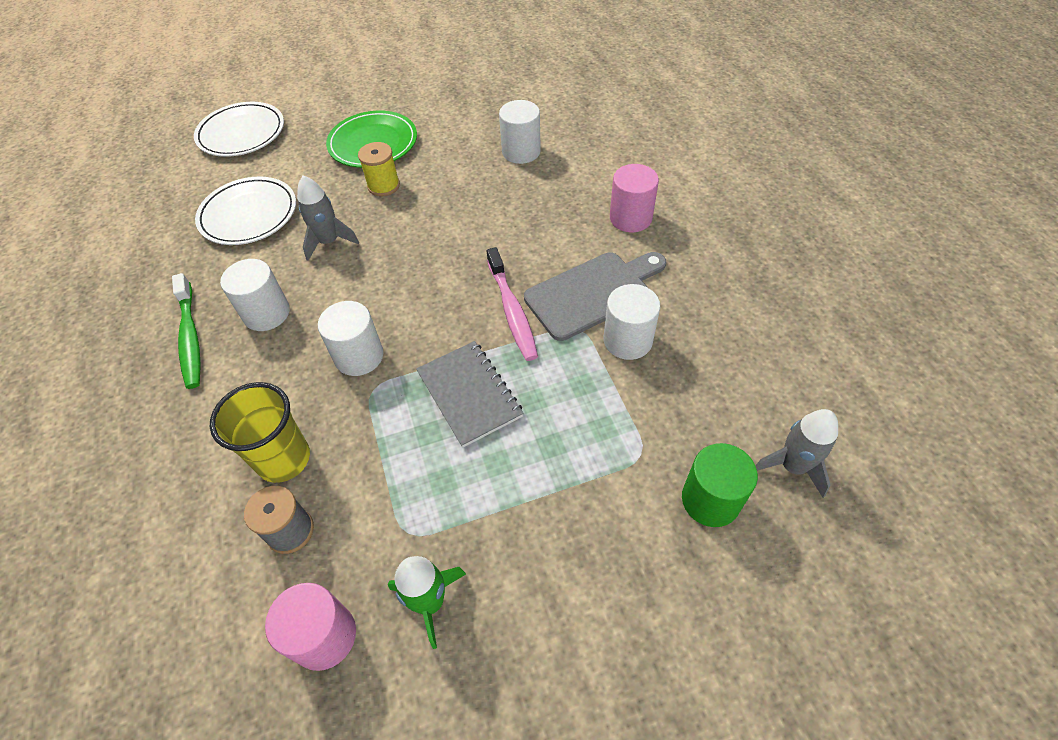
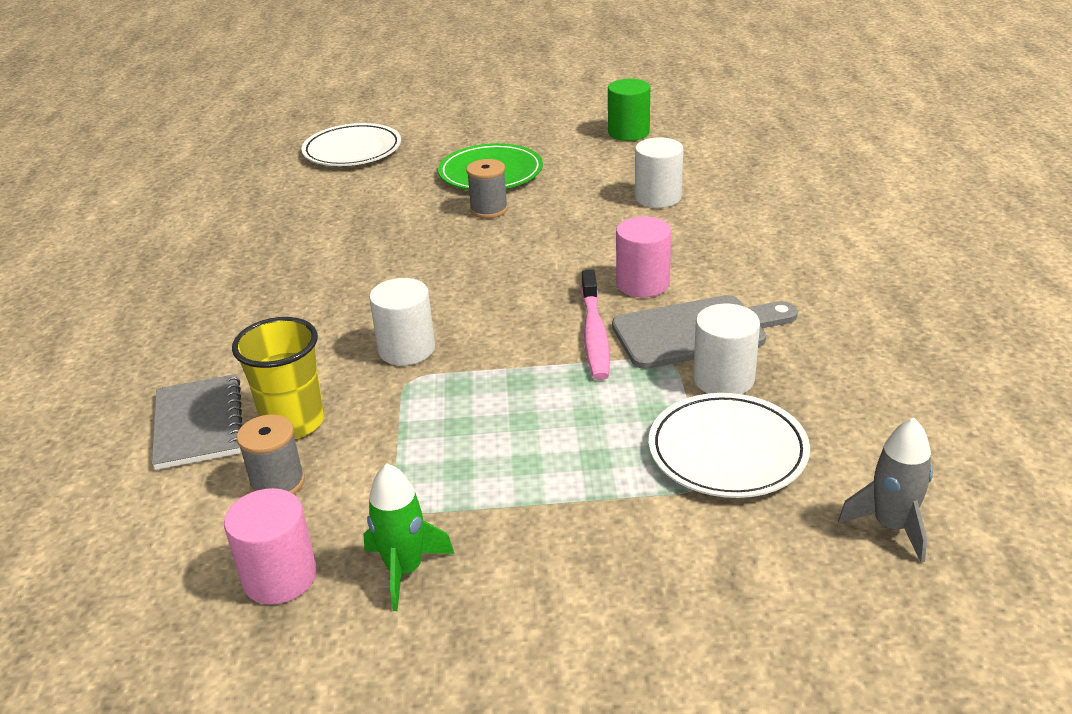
camera: 15 degrees right, 20 degrees down
(190, 338) = (236, 309): green toothbrush -> none
(248, 214) = (334, 217): white plate -> white plate (727, 451)
(266, 313) = (322, 300): white cylinder -> none
(329, 242) = (411, 249): grey rocket -> none
(383, 186) = (489, 210): yellow spool -> grey spool
(469, 394) = (517, 399): grey notebook -> grey notebook (198, 424)
(630, 218) = (769, 270): pink cylinder -> pink cylinder (642, 284)
(710, 500) = (772, 539): green cylinder -> green cylinder (628, 132)

